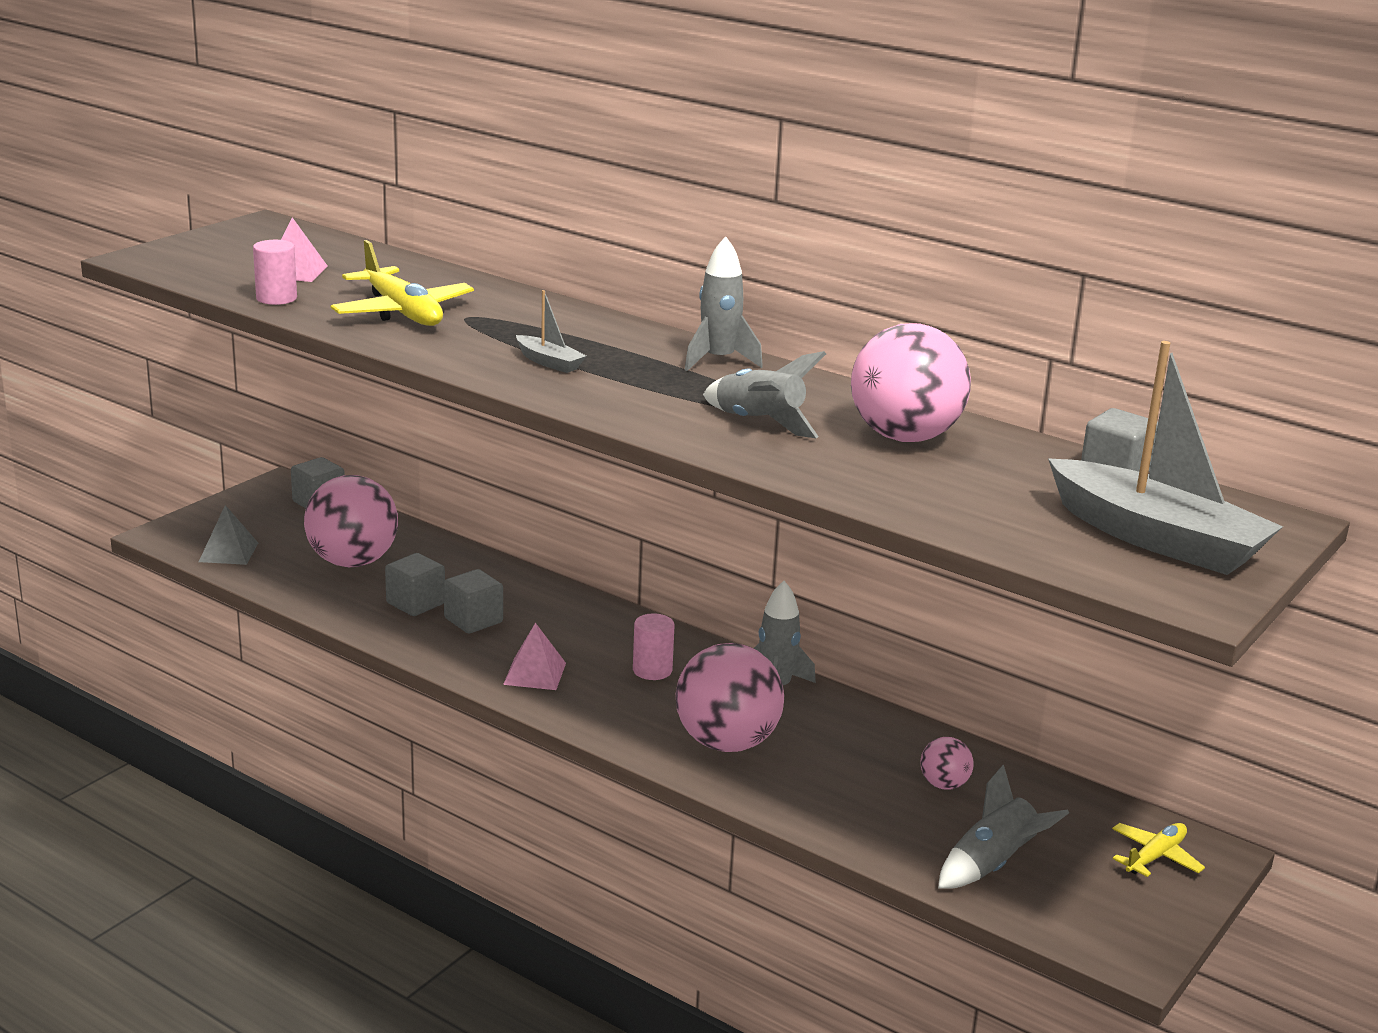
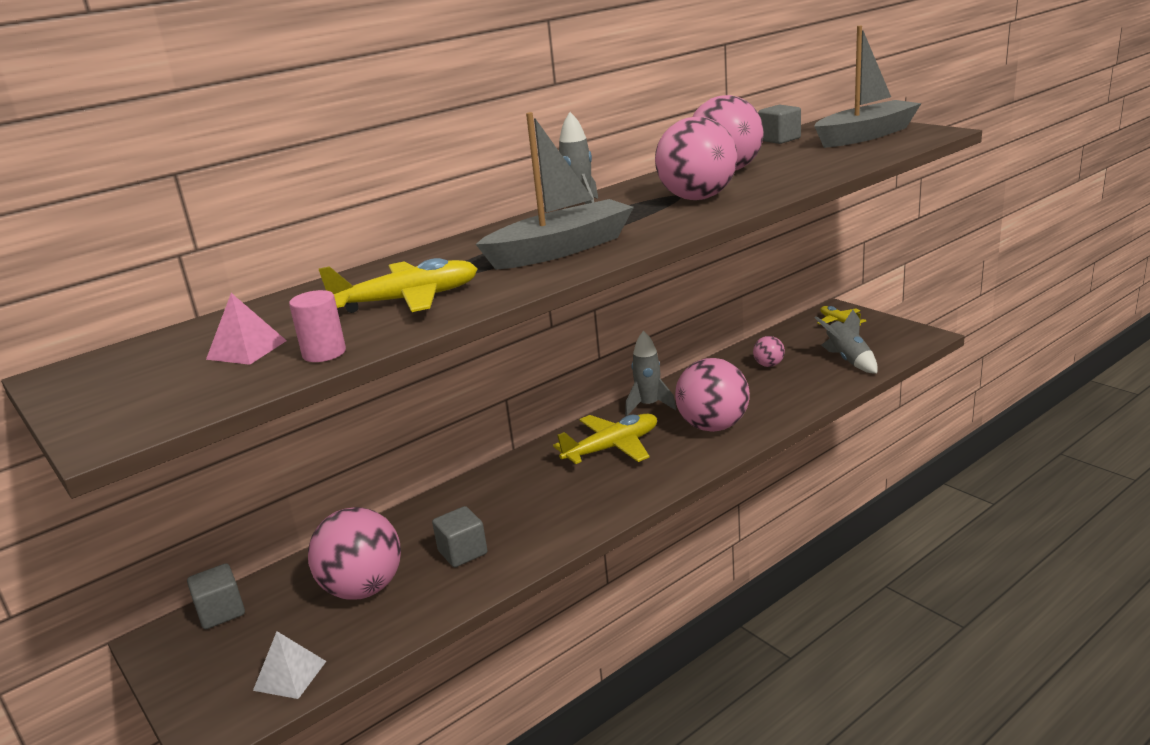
camera: 70 degrees left, 0 degrees up
(228, 552) = (290, 675): grey pyramid -> white pyramid
(473, 620) = (506, 523): grey cube -> none
(534, 673) = (601, 496): pink pyramid -> none
(549, 362) = (561, 249): grey boat -> grey boat, size x2.30
(652, 670) = (612, 448): pink cylinder -> yellow plane
(759, 422) = (697, 198): grey rocket -> pink ball

